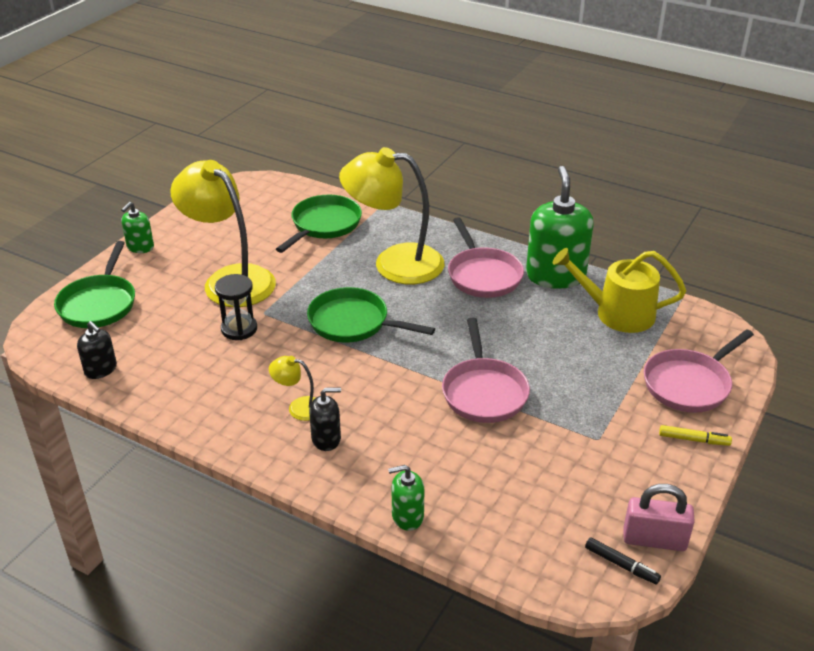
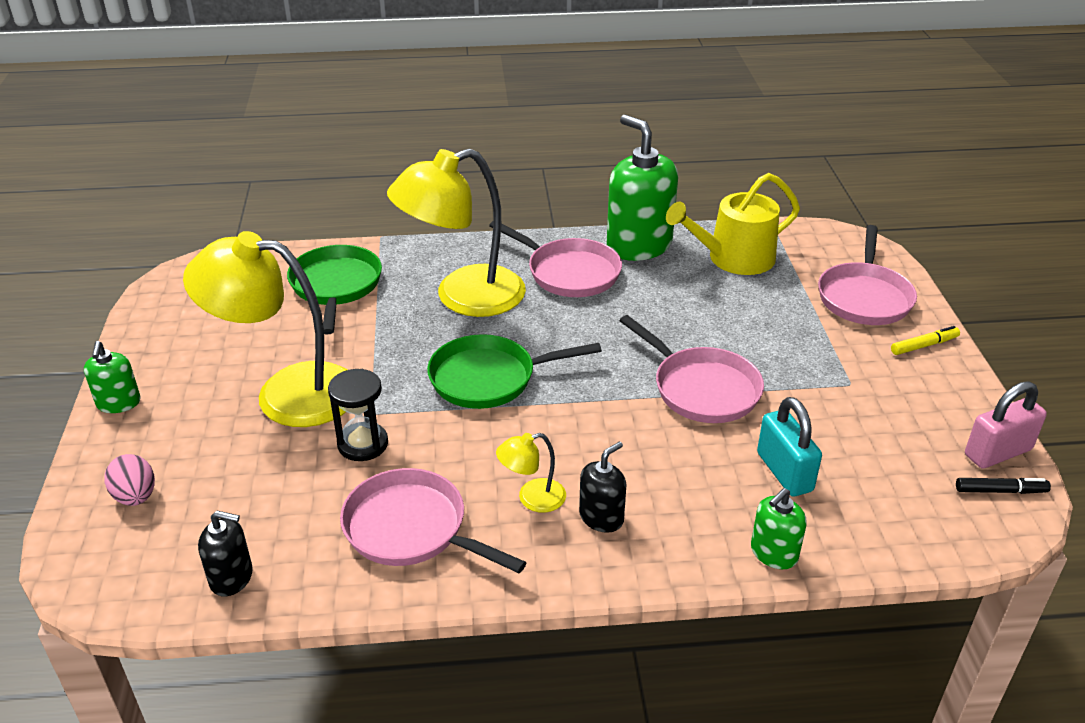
camera: 35 degrees left, 0 degrees up
(99, 303) = (135, 497): green pan -> pink egg
(214, 391) = (412, 529): none -> pink pan
(476, 472) = (784, 472): none -> turquoise padlock

